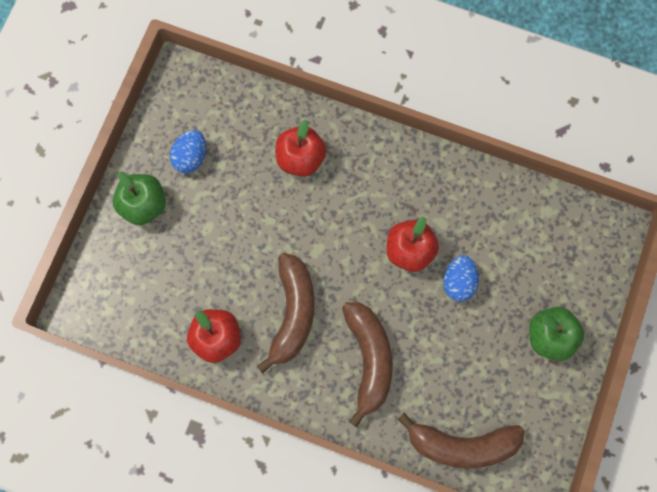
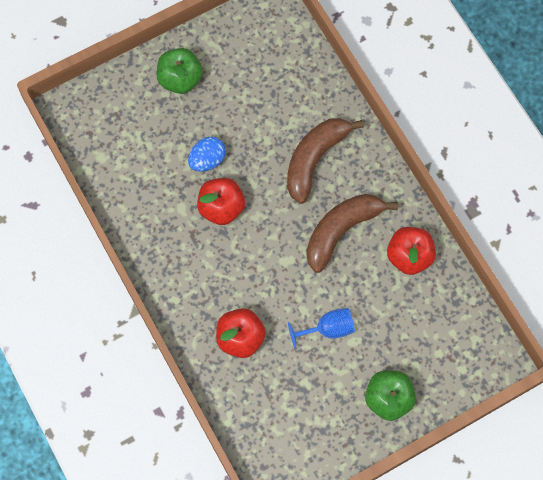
camera: 140 degrees left, 5 degrees down
(191, 157) = (323, 407): blue egg -> none
(236, 221) = (328, 329): none -> blue goblet
(461, 444) = (300, 62): brown banana -> none

